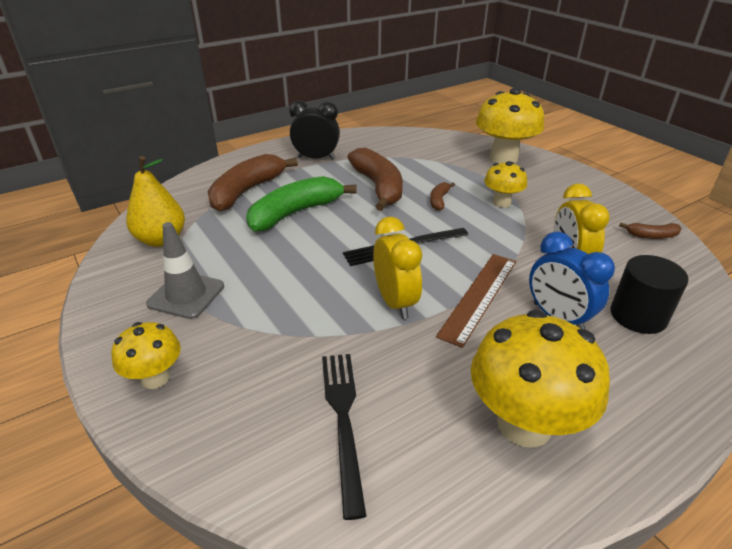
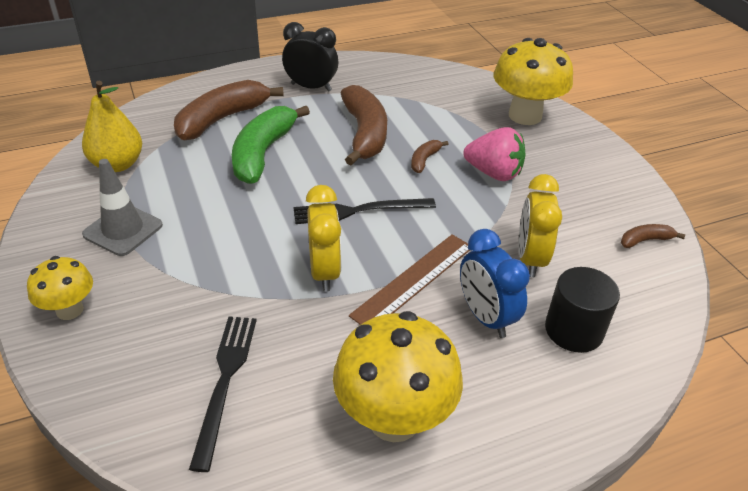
camera: 10 degrees right, 5 degrees up
(295, 213) = (263, 153): green banana -> green banana turned 45 degrees counterclockwise
(501, 203) = (493, 173): yellow mushroom -> pink strawberry
(651, 236) = (645, 240): brown banana -> brown banana turned 150 degrees clockwise

